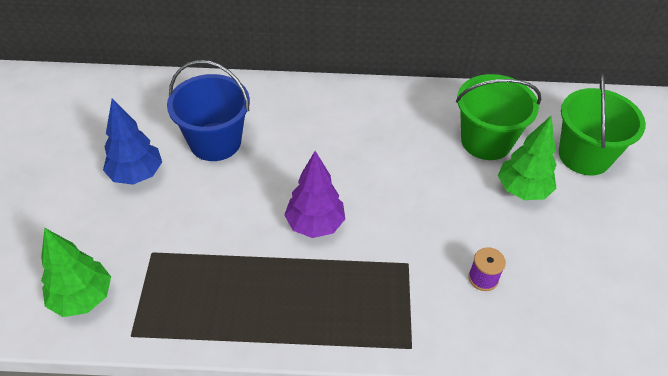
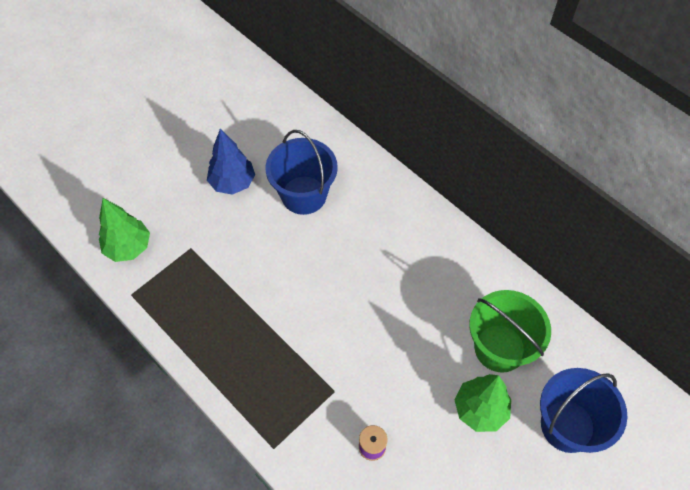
camera: 45 degrees right, 10 degrees up
(315, 224) = (304, 311): purple tree -> none
(584, 156) = (567, 426): green bucket -> blue bucket

